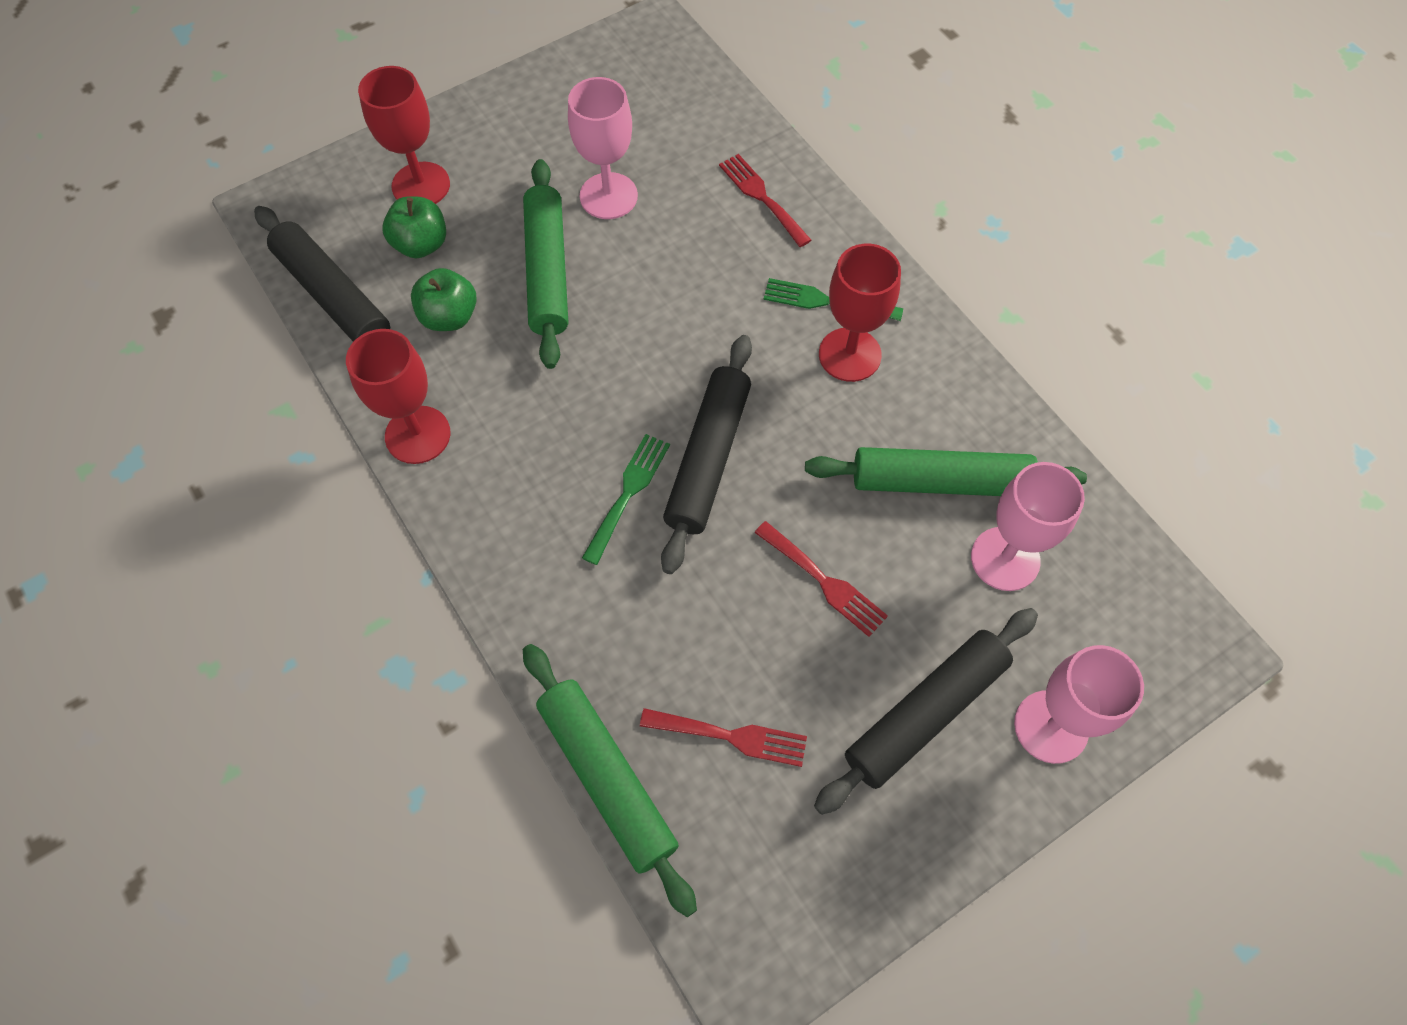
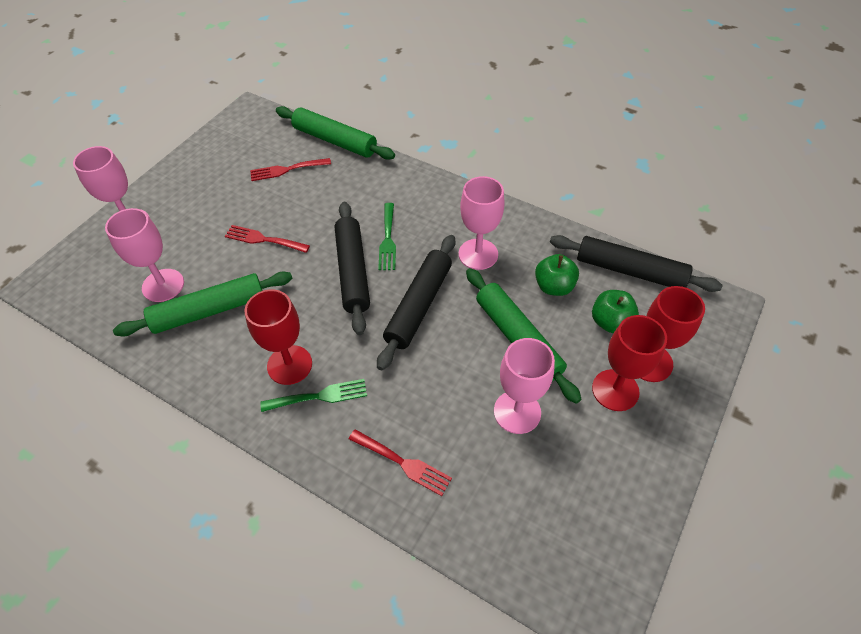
camera: 155 degrees right, 10 degrees down
(418, 435) = (517, 223): red goblet -> red goblet (615, 390)
(512, 408) = (478, 254): none -> pink goblet
(925, 713) = (195, 207): black rolling pin -> black rolling pin (418, 305)

